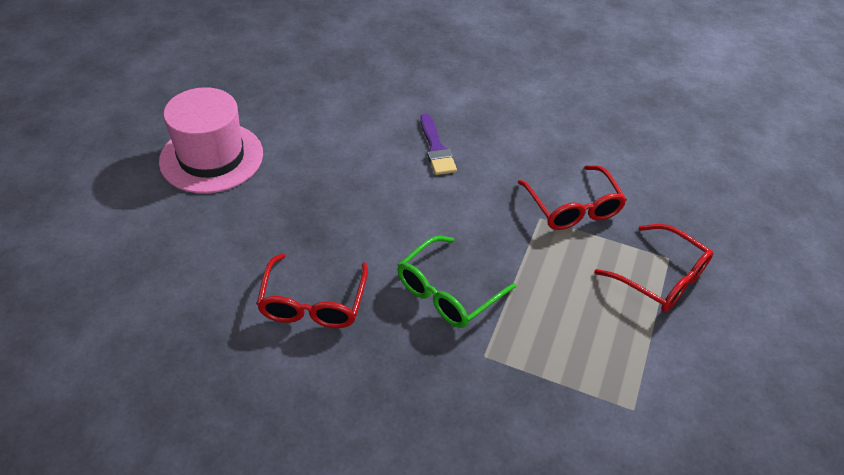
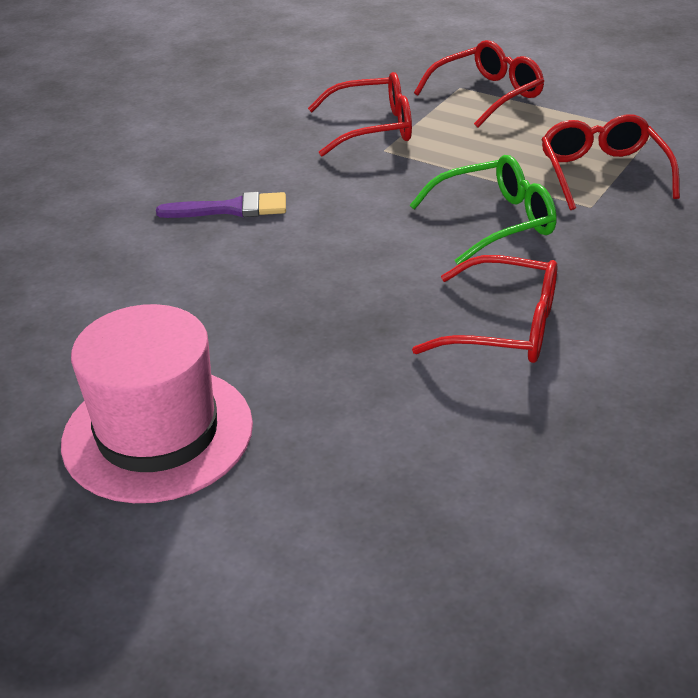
camera: 75 degrees left, 10 degrees down
(447, 292) = (495, 222): green glasses -> green glasses turned 75 degrees counterclockwise
(542, 365) = (602, 173): none -> red glasses

